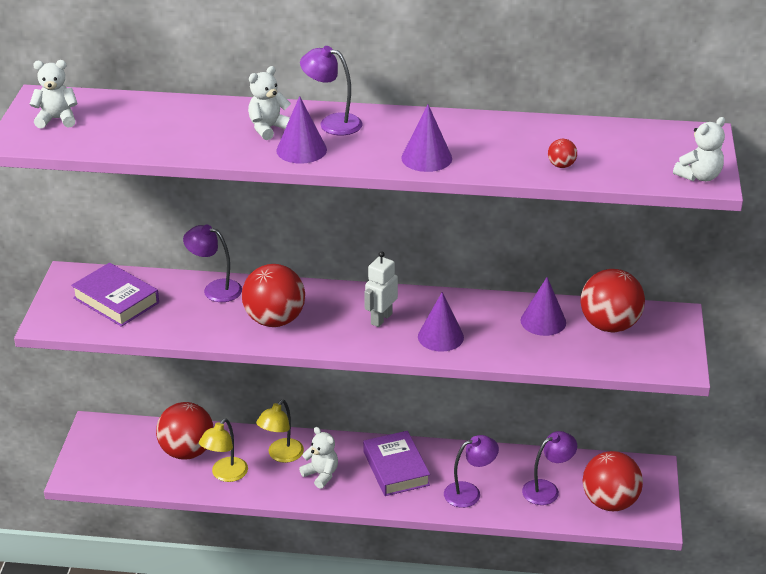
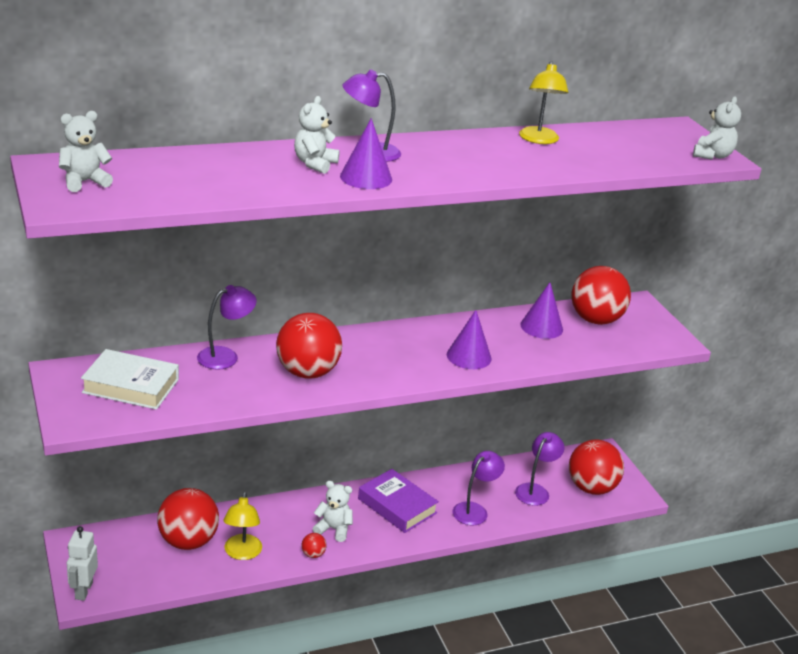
camera: 30 degrees left, 5 degrees down
(116, 300) = (130, 386): purple book -> white book
(215, 289) = (225, 356): purple lamp -> purple lamp turned 150 degrees clockwise
(281, 455) = (284, 521): yellow lamp -> yellow lamp (539, 140)
(381, 319) = (404, 352): white robot -> white robot (83, 590)
(426, 158) = (485, 170): purple cone -> none
(561, 165) = (601, 161): red ball -> red ball (313, 554)

